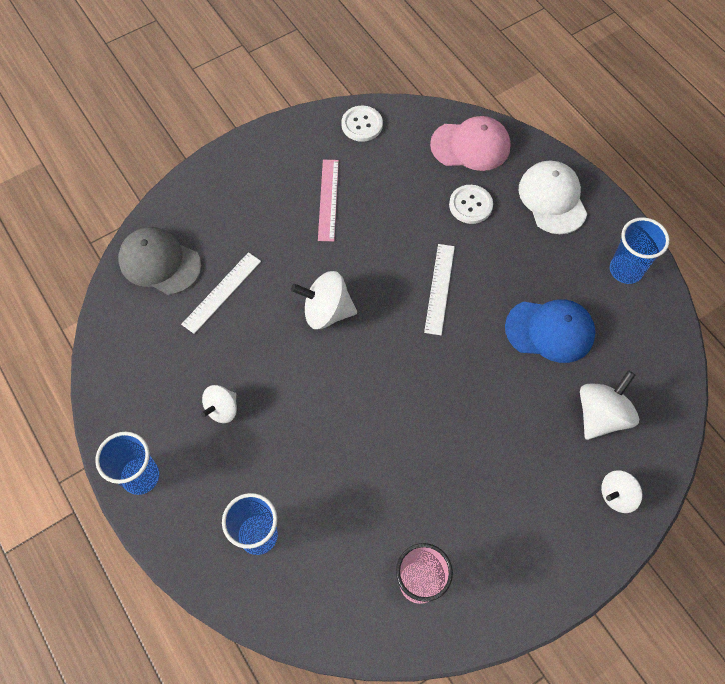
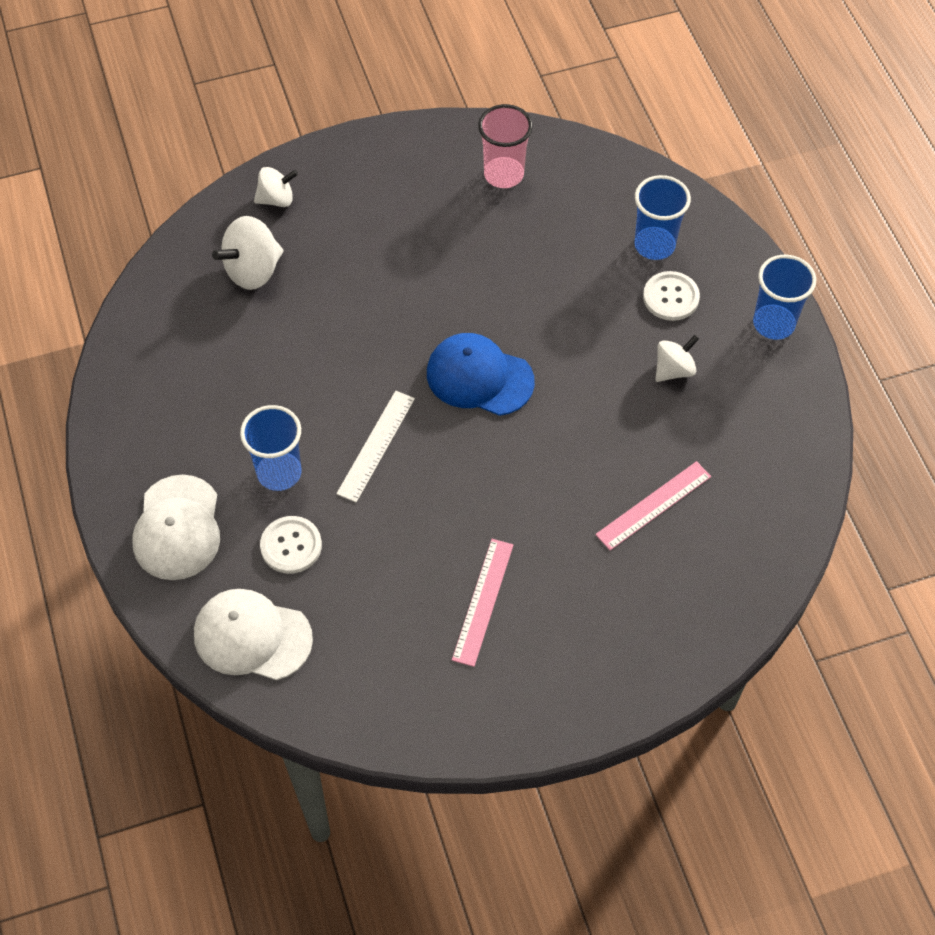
camera: 165 degrees left, 5 degrees down
(159, 262) = (731, 565): grey cap -> none
(222, 292) = (653, 505): white ruler -> pink ruler
(326, 311) = (525, 450): white spinning top -> none
(362, 124) = (398, 713): white button -> white button (671, 297)
(471, 146) = (252, 636): pink cap -> white cap
(550, 331) = (264, 366): blue cap -> blue cap (479, 377)
(625, 270) = (136, 414): blue cup -> blue cup (279, 472)

